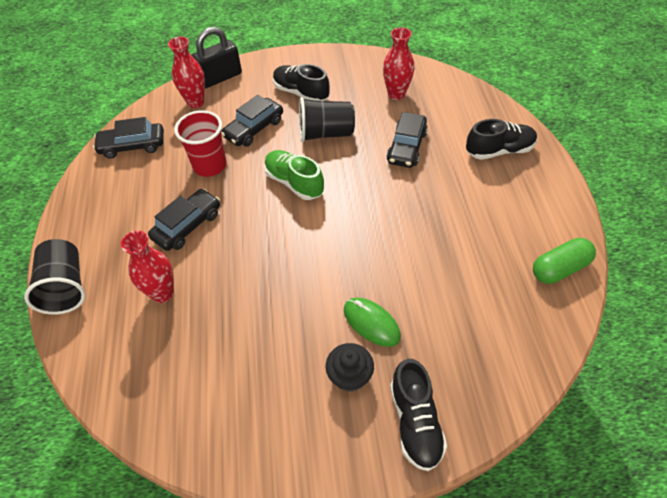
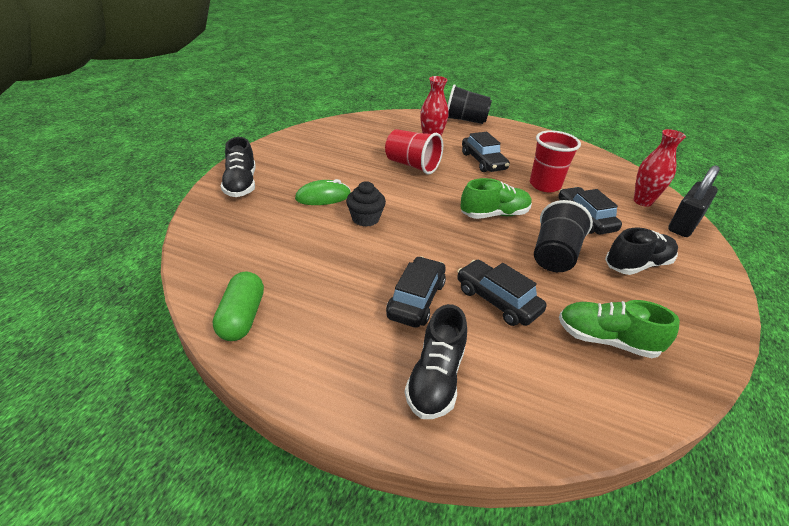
camera: 115 degrees right, 15 degrees down
(132, 146) = (590, 163): black car -> black car (416, 299)
(219, 78) = (684, 224): black padlock -> black padlock turned 45 degrees clockwise
(242, 282) = (412, 165): none -> red cup
(349, 376) = (299, 176): black cupcake -> black cupcake (365, 218)
(396, 94) = (606, 340): red vase -> green shoe
(415, 422) = (241, 184): black shoe -> black shoe turned 120 degrees counterclockwise

